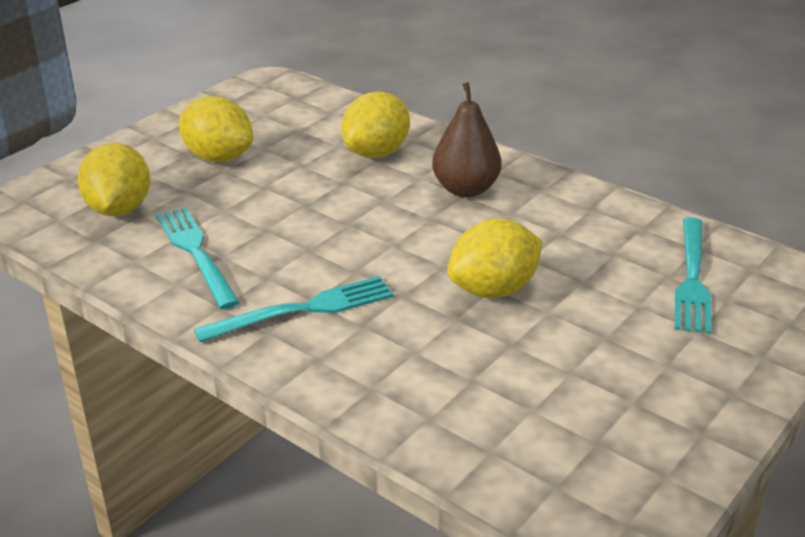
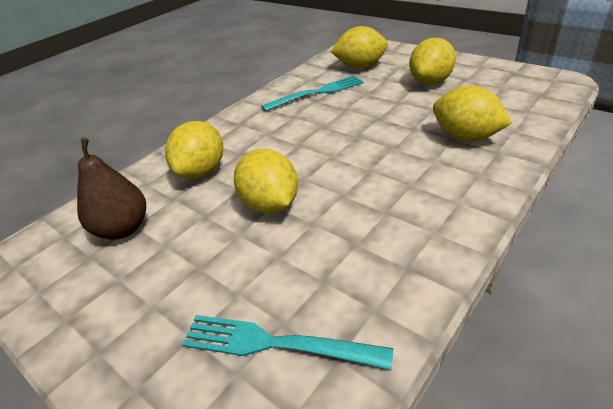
camera: 95 degrees right, 5 degrees up
(305, 309) = (258, 132): turquoise fork -> none
(407, 359) = (201, 171): none -> yellow lemon
(465, 189) = (420, 185): brown pear -> brown pear (123, 229)

